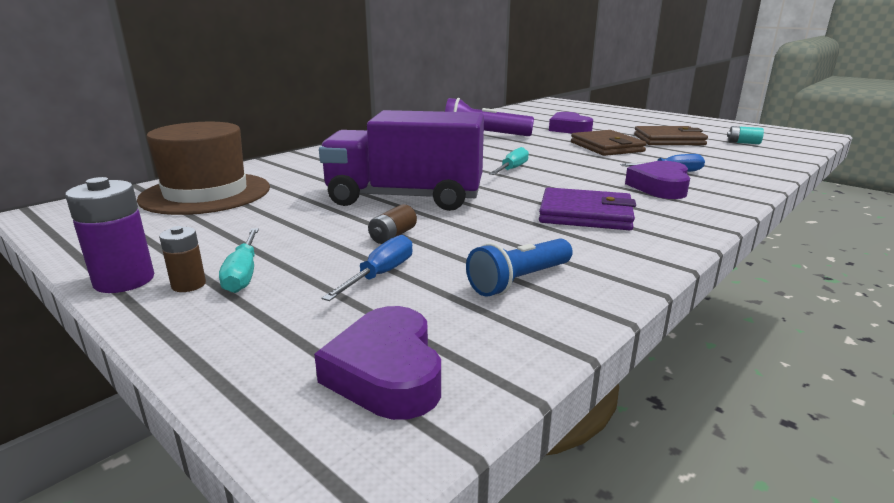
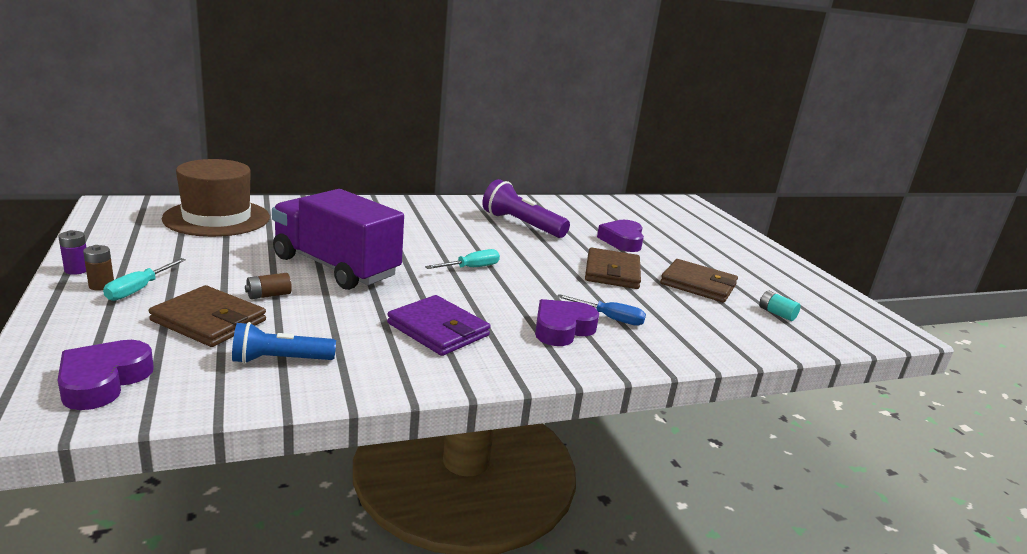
camera: 25 degrees right, 0 degrees up
(124, 280) = (77, 270): purple battery -> purple battery, size x0.58
(380, 274) = (209, 321): blue screwdriver -> brown wallet

